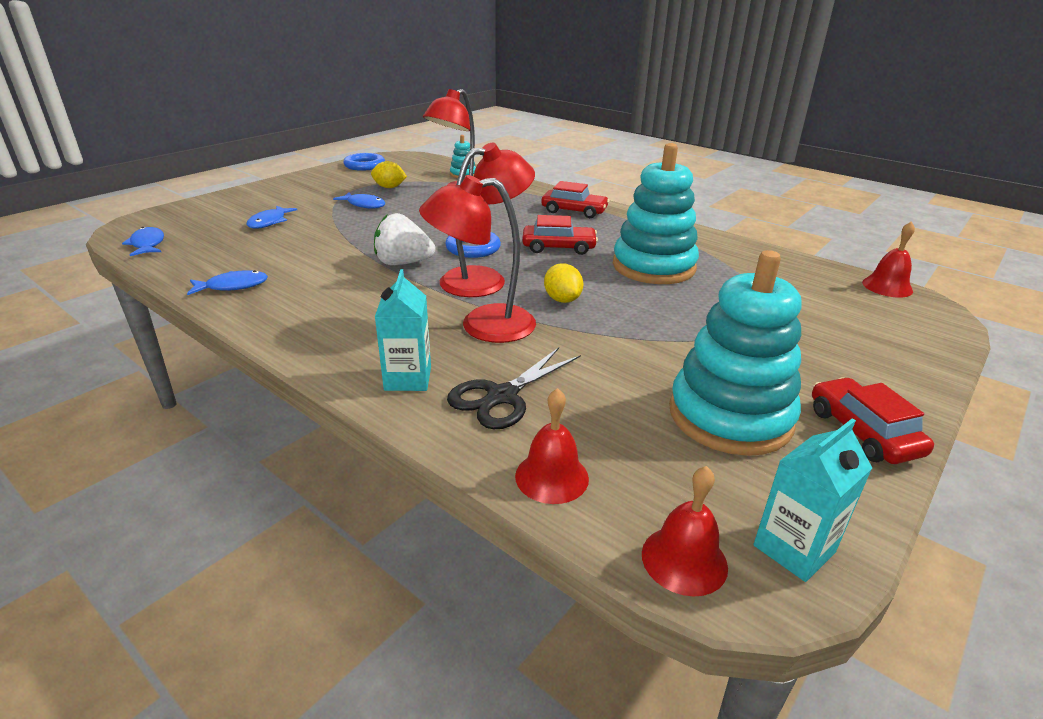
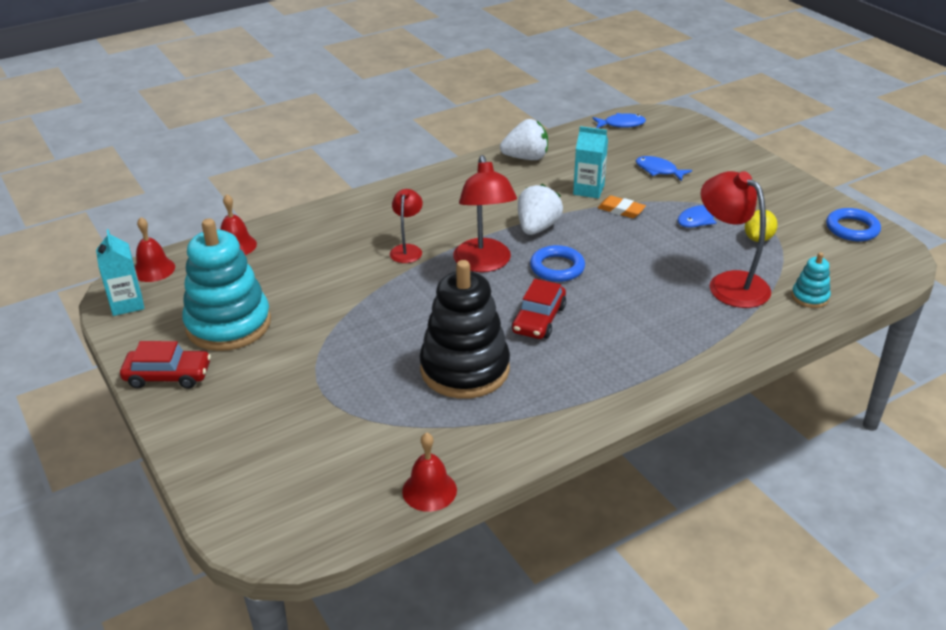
camera: 110 degrees right, 5 degrees up
(233, 286) = (526, 158): blue fish -> white strawberry
(355, 232) = (621, 210): none -> orange eraser
(408, 379) = (359, 213): turquoise carton -> turquoise carton (588, 190)
(482, 325) = (407, 250): red lamp -> red lamp, size x0.57
(502, 396) = (316, 243): black scissors -> none
(562, 299) = (427, 295): yellow lemon -> none
(574, 211) = (646, 358): red car -> none
(653, 267) = (465, 369): turquoise stacking toy -> black stacking toy
(887, 286) = (328, 535): red bell -> red bell (429, 490)

